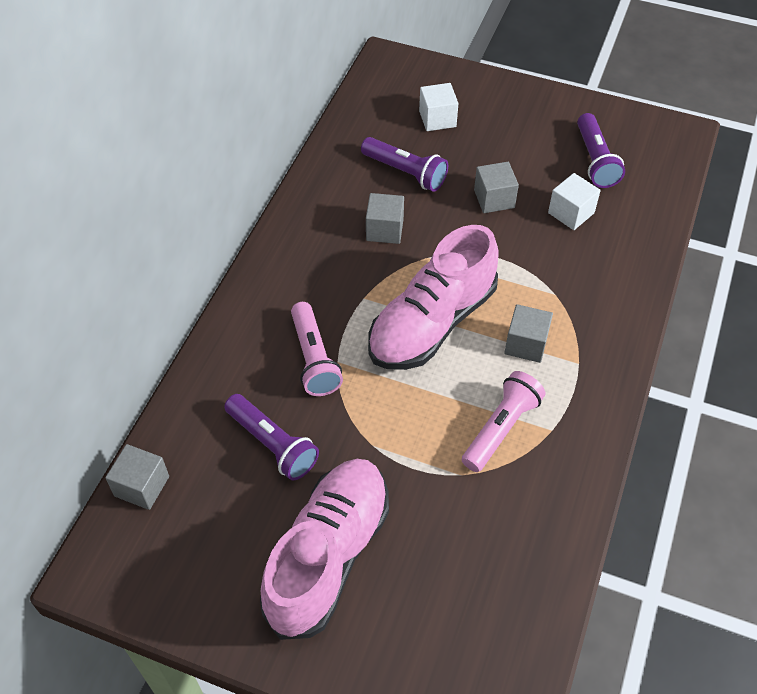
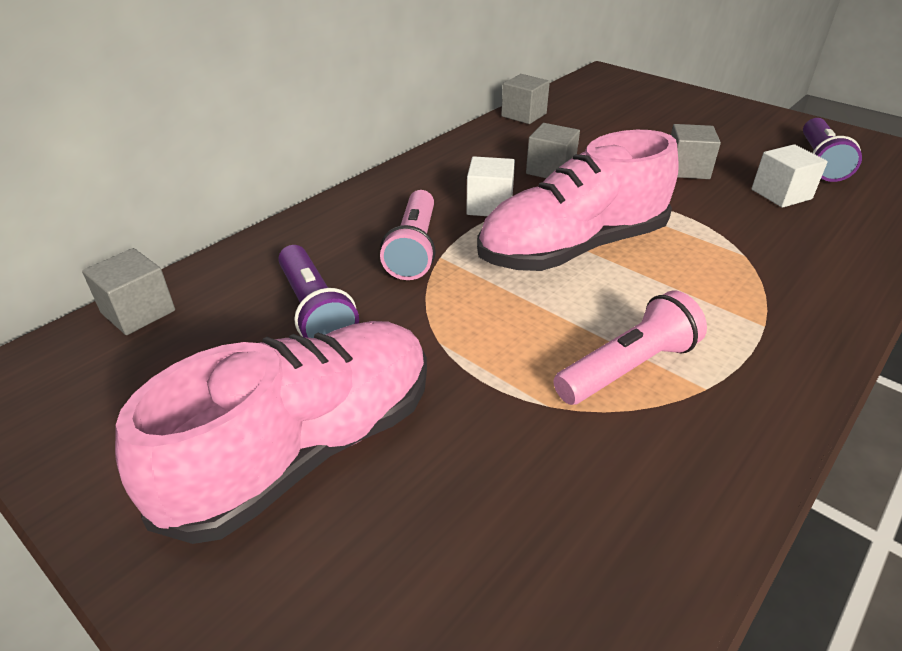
camera: 20 degrees right, 15 degrees down
(405, 172) = (592, 137): purple flashlight -> none
(437, 119) = (642, 111): white cube -> white cube (489, 206)
(526, 344) = (691, 291): grey cube -> grey cube (523, 115)

